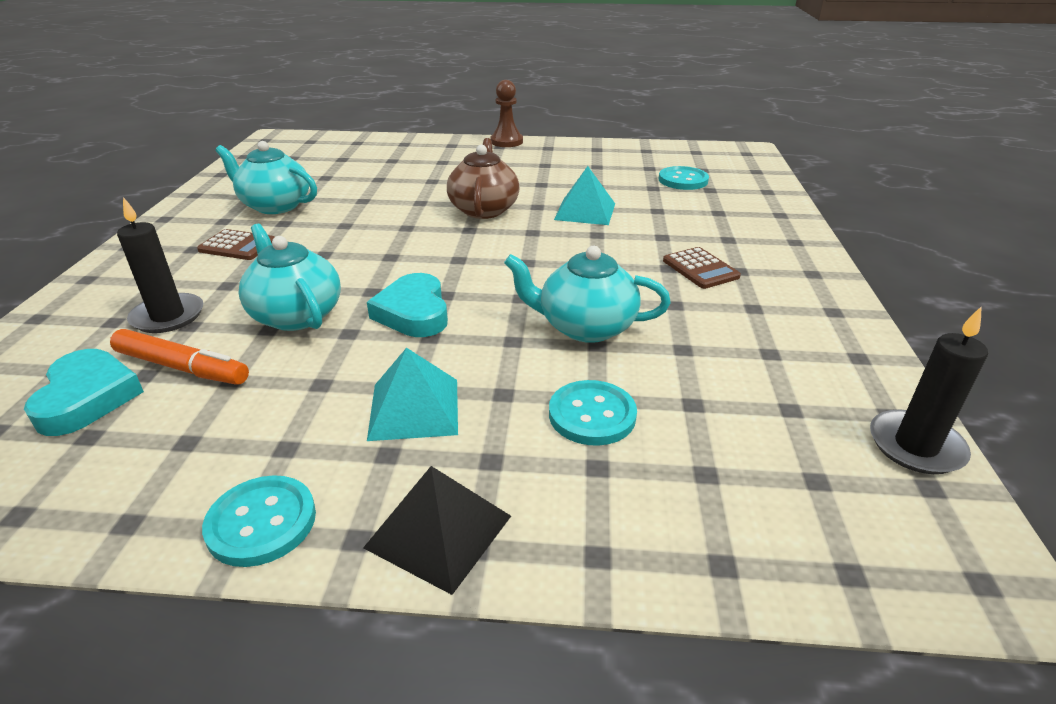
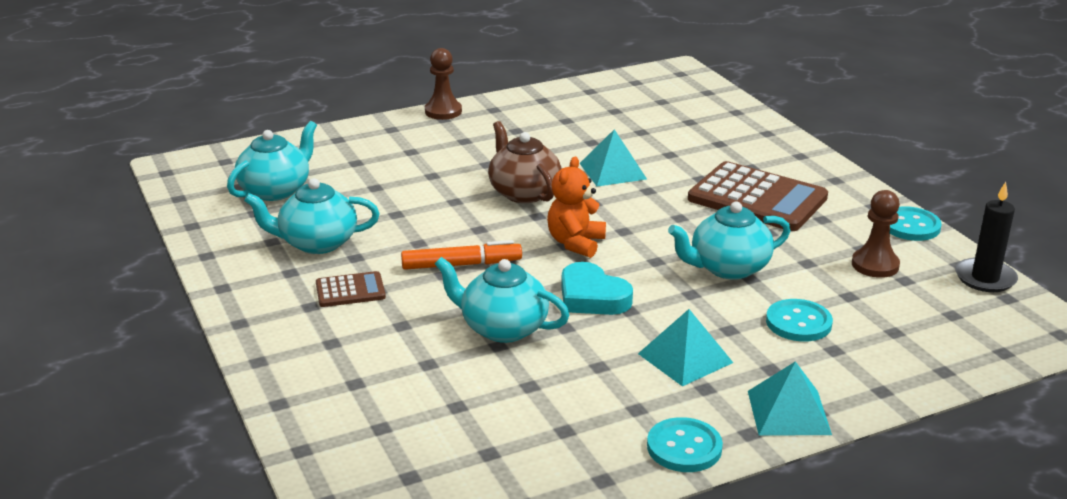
camera: 30 degrees left, 5 degrees down
(87, 398) = (442, 434): turquoise heart -> none
(168, 316) = (397, 364): black candle -> none
(182, 367) = (478, 392): orange marker -> orange marker (461, 265)
(309, 165) = (276, 190): none -> turquoise teapot
(438, 531) = (788, 412): black pyramid -> turquoise pyramid
(468, 260) = (575, 243): none -> orange teddy bear
(683, 180) = (658, 117): turquoise button -> turquoise button (910, 226)
(700, 269) = (757, 198): brown calculator -> brown calculator, size x2.05
(767, 378) = (875, 265): none -> brown pawn

